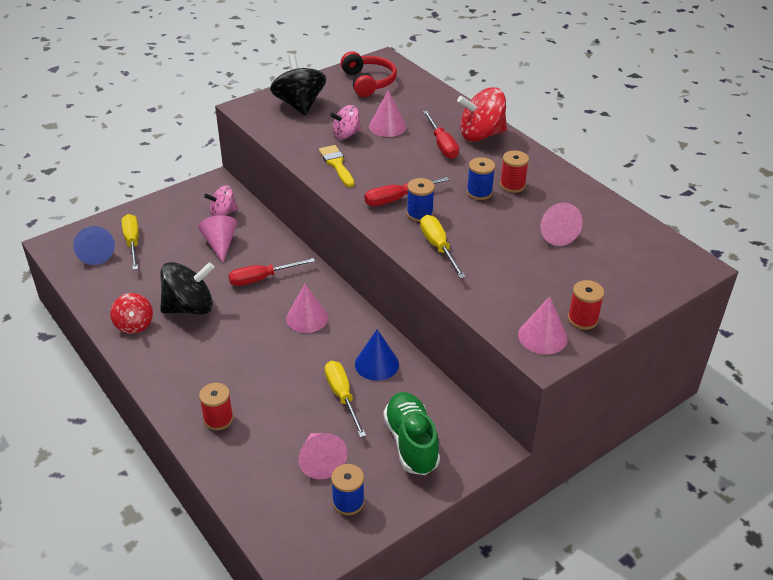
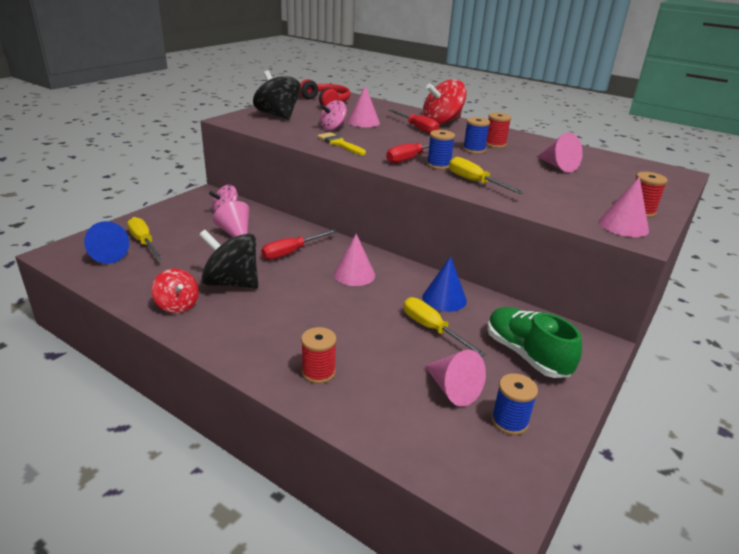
camera: 20 degrees left, 10 degrees down
(190, 307) = (231, 283): black spinning top -> black spinning top turned 120 degrees counterclockwise

